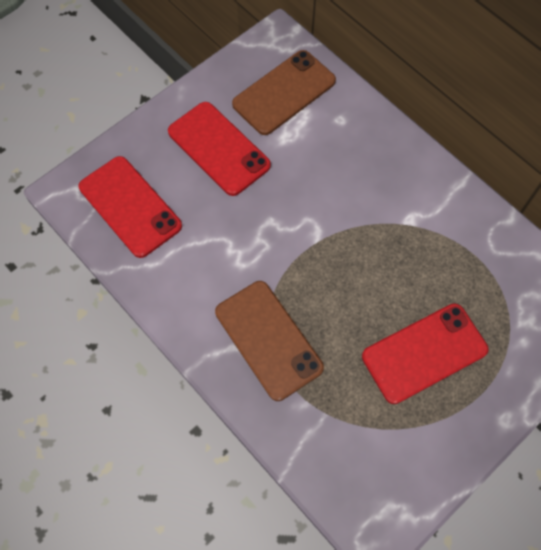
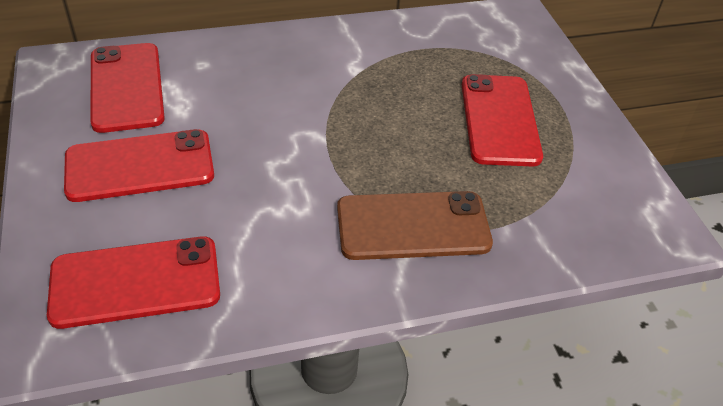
camera: 65 degrees left, 20 degrees down
(284, 92) = (126, 87): brown phone -> red phone

